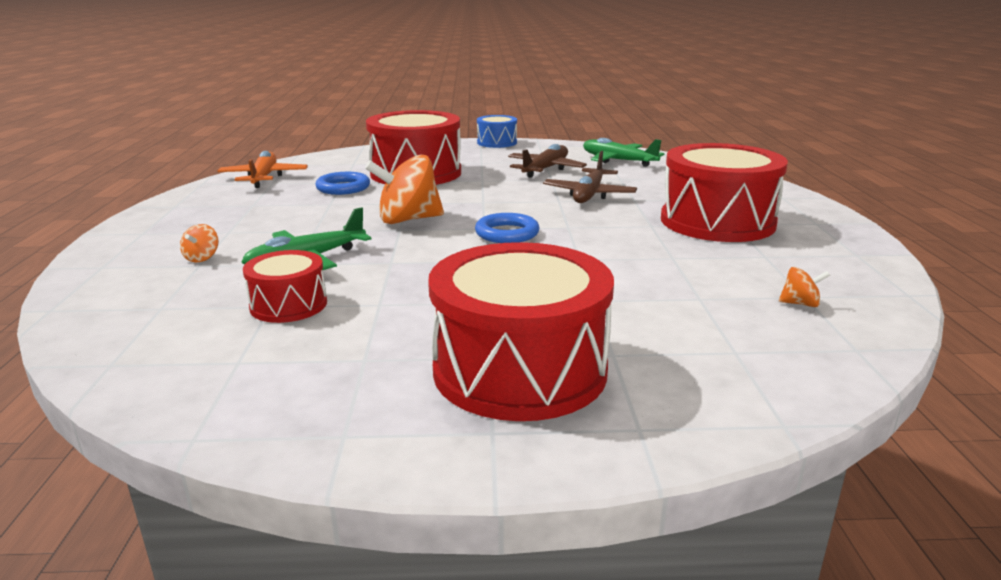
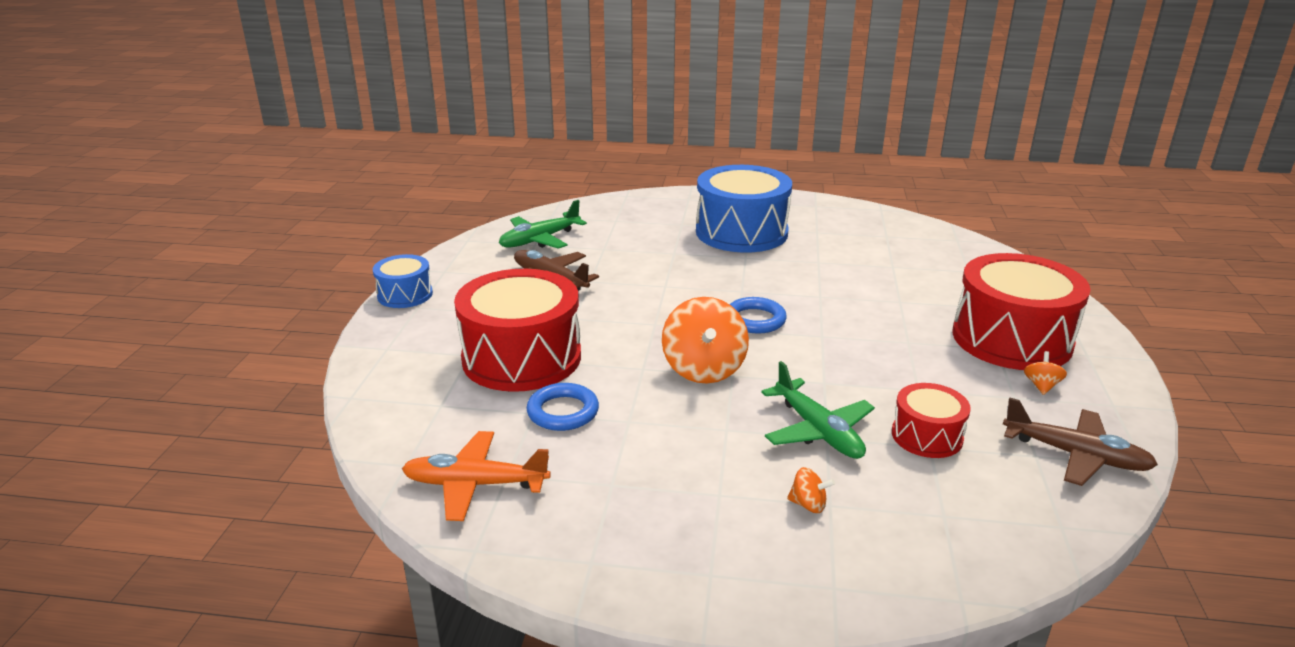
camera: 80 degrees left, 5 degrees up
(589, 194) = (651, 269): brown plane -> brown plane (1075, 455)
(717, 221) = (741, 232): red drum -> blue drum
(800, 304) = (898, 239): orange spinning top -> orange spinning top (1041, 386)

